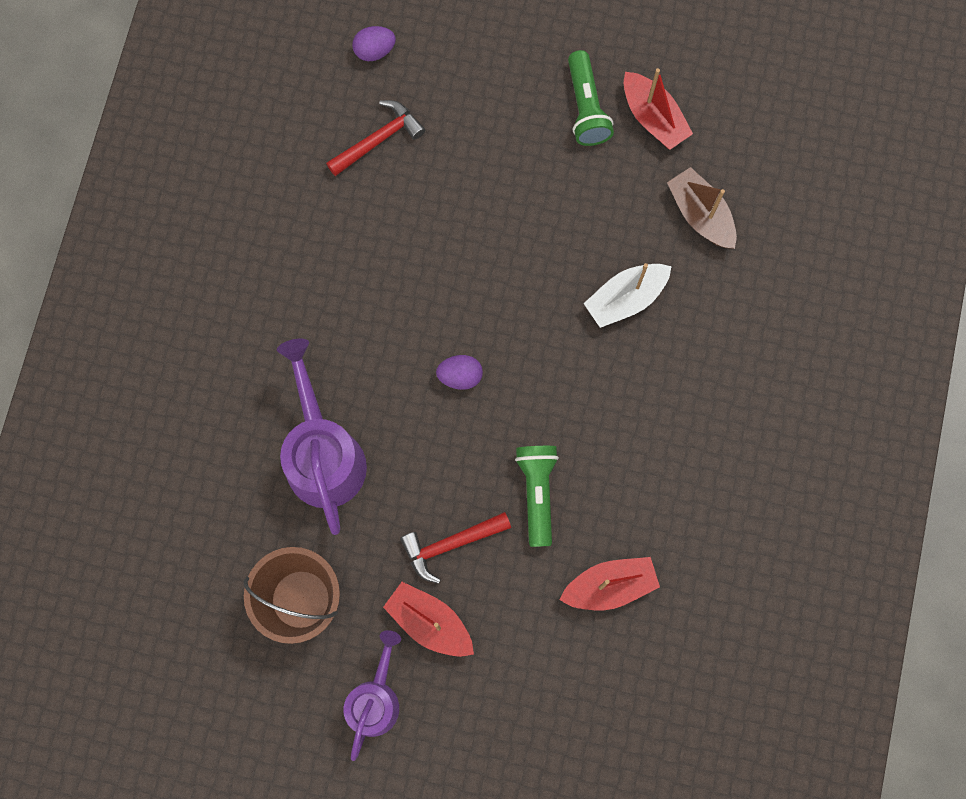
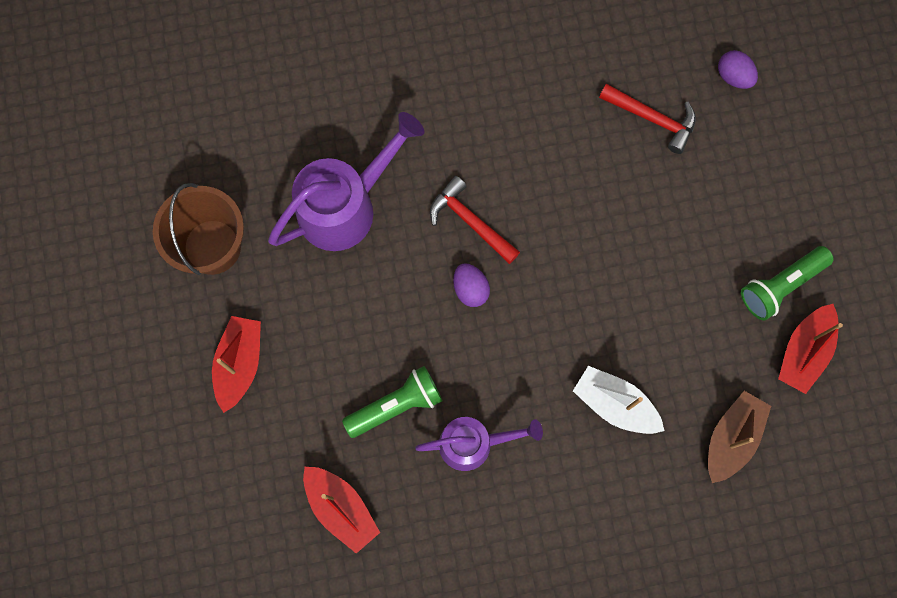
camera: 65 degrees right, 0 degrees up
(375, 698) = (154, 348): purple watering can -> purple watering can (474, 443)
(451, 544) = (316, 350): red hammer -> red hammer (470, 222)

